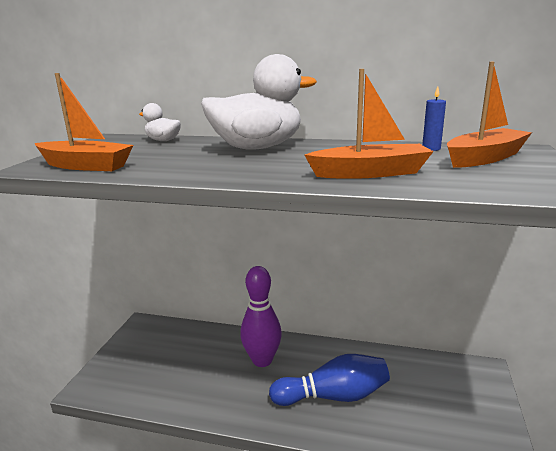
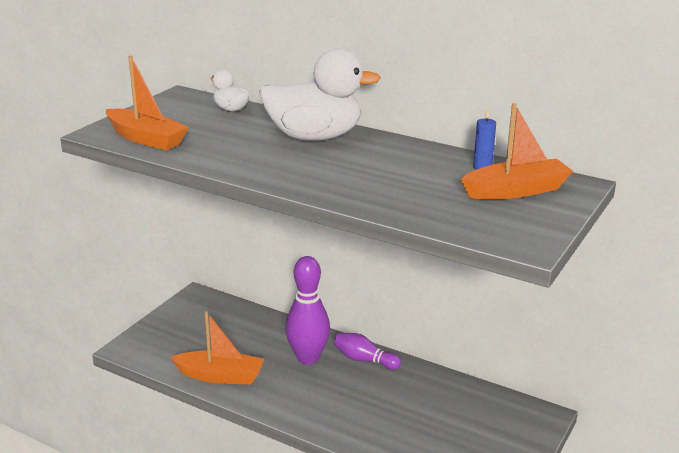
camera: 15 degrees right, 5 degrees up
(311, 351) = (364, 360): none -> purple bowling pin
(333, 396) = (364, 406): blue bowling pin -> none
(370, 173) = (386, 192): orange boat -> orange boat (220, 376)

